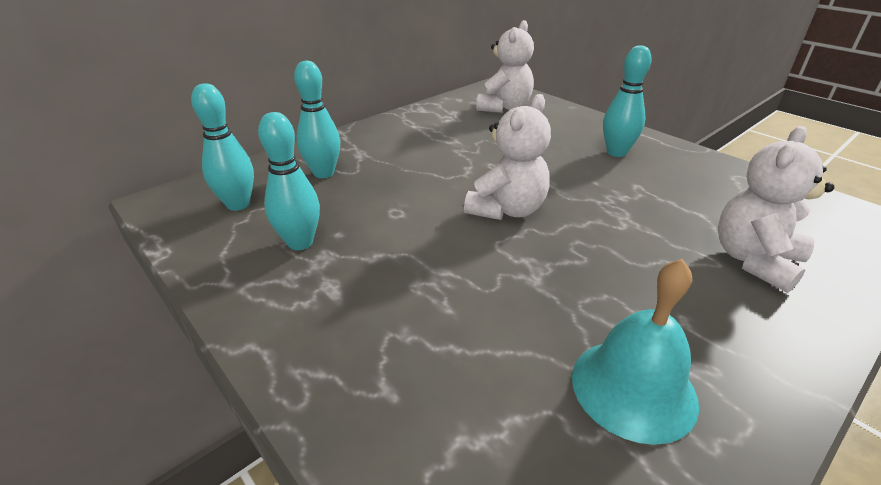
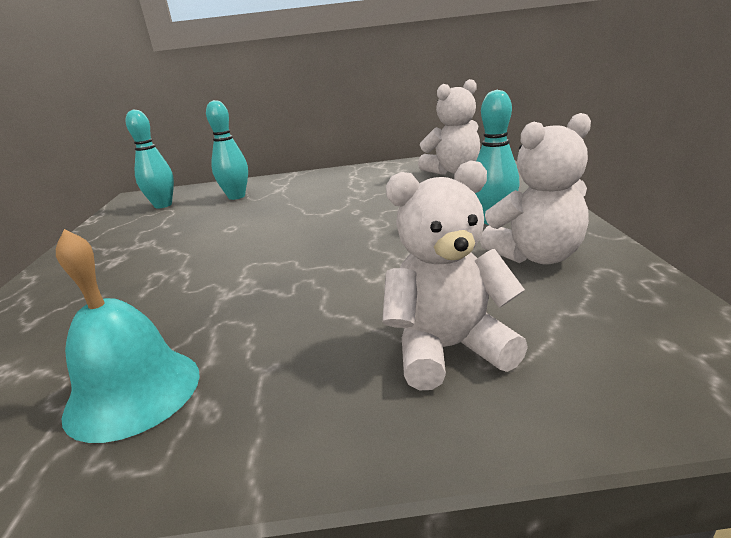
camera: 40 degrees right, 10 degrees down
(300, 243) = (149, 232): turquoise bowling pin -> none
(507, 210) = (303, 243): white teddy bear -> white teddy bear (537, 256)

